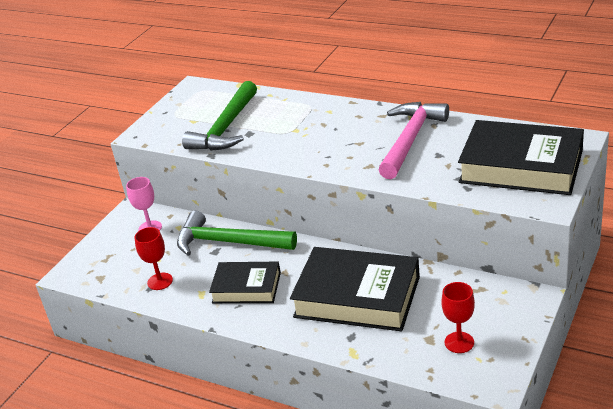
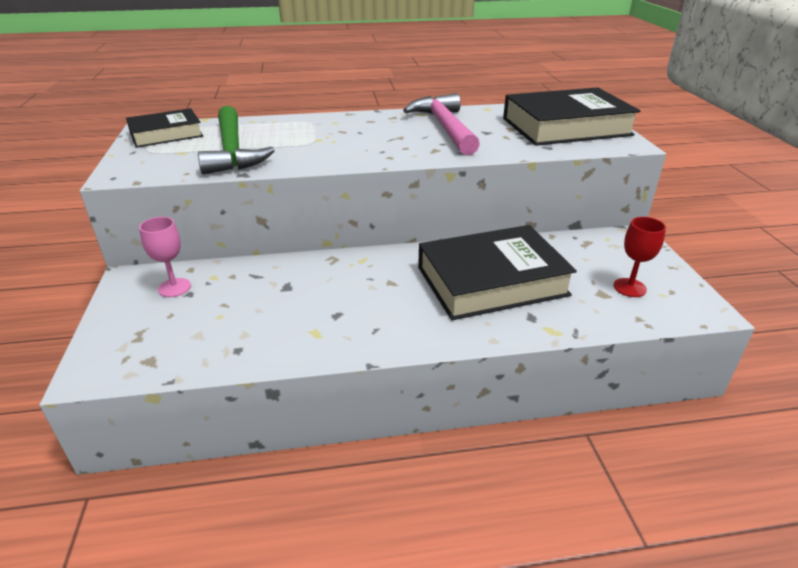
camera: 40 degrees left, 0 degrees up
(160, 281) = (245, 337): red goblet -> none
(229, 242) = (295, 274): green hammer -> none
(246, 287) = (364, 309): black book -> black book (166, 134)

